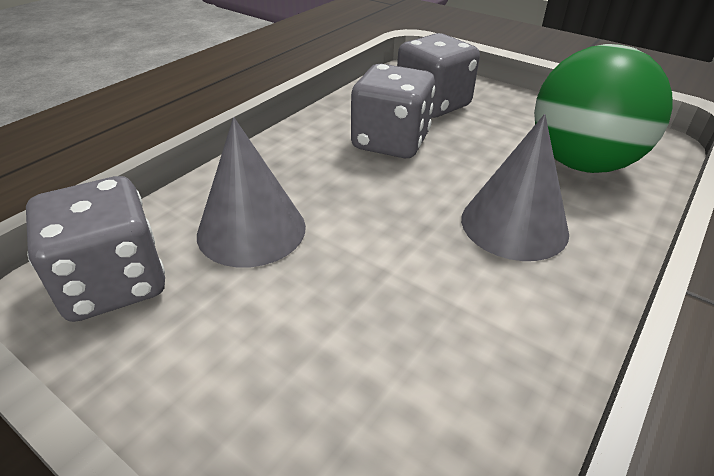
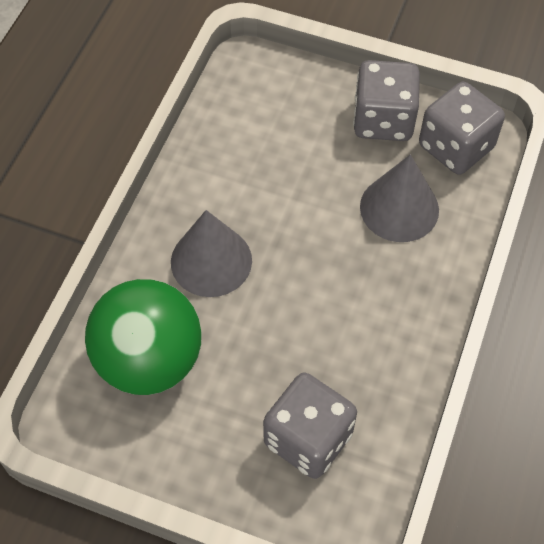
camera: 165 degrees right, 20 degrees up
(390, 142) = (333, 347): grey dice -> grey dice (383, 120)

